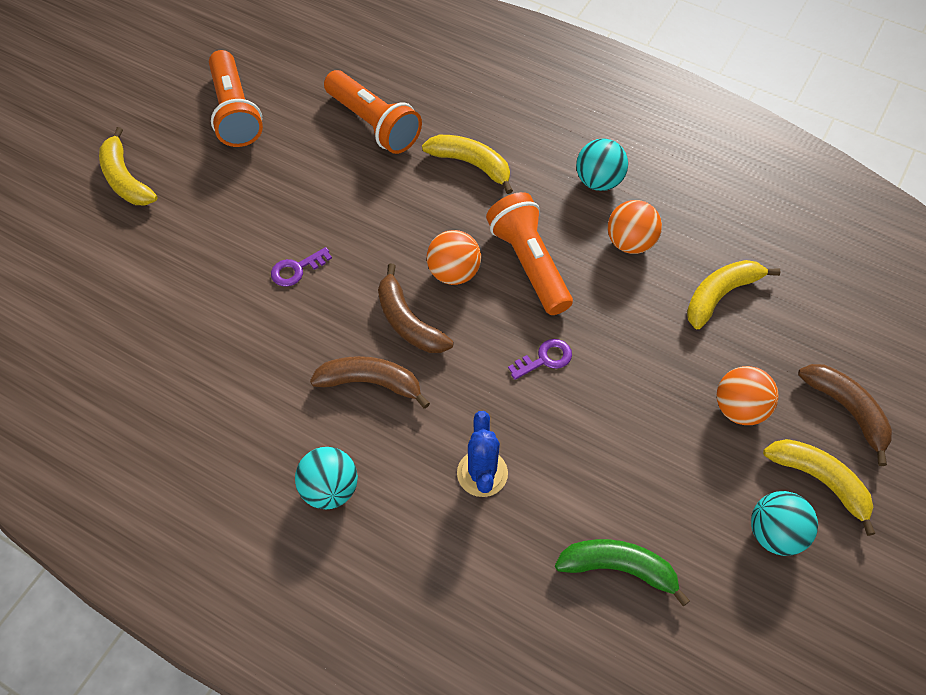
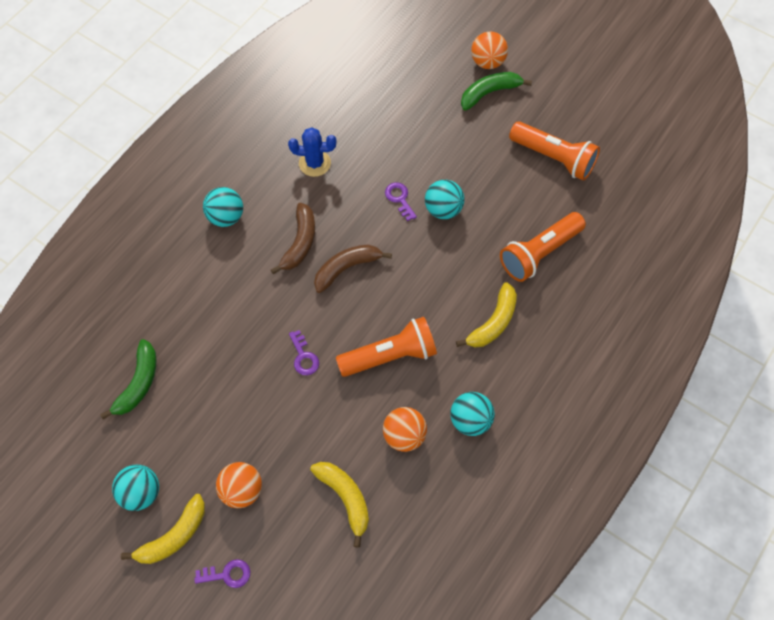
camera: 95 degrees right, 5 degrees up
(125, 179) = (489, 93): yellow banana -> green banana
(235, 112) = (554, 158): orange flashlight -> orange flashlight turned 135 degrees counterclockwise
(313, 220) = (443, 209): none -> turquoise ball
(454, 272) = (387, 301): orange ball -> orange ball (487, 62)
(482, 473) = (221, 306): blue cactus -> blue cactus (314, 163)
(847, 410) = (227, 574): brown banana -> purple key

